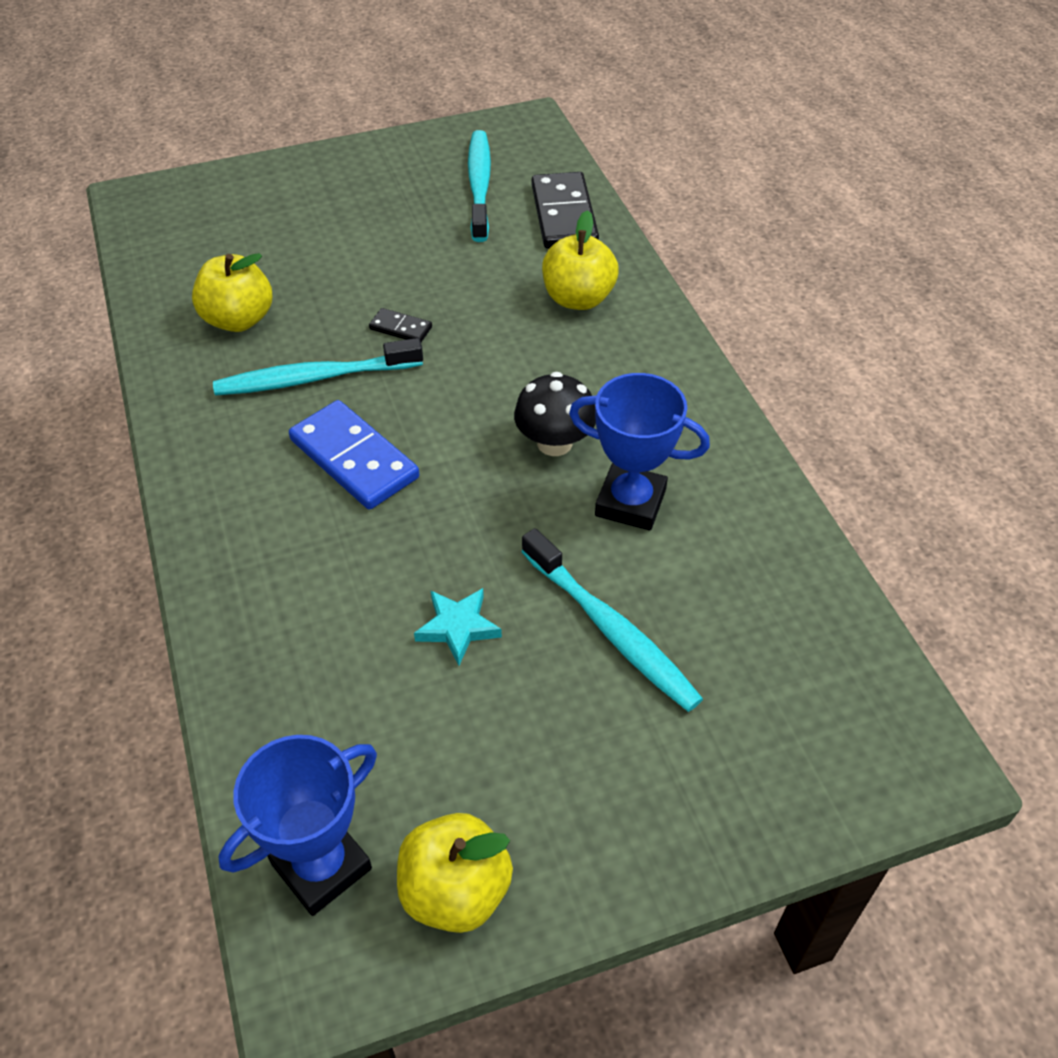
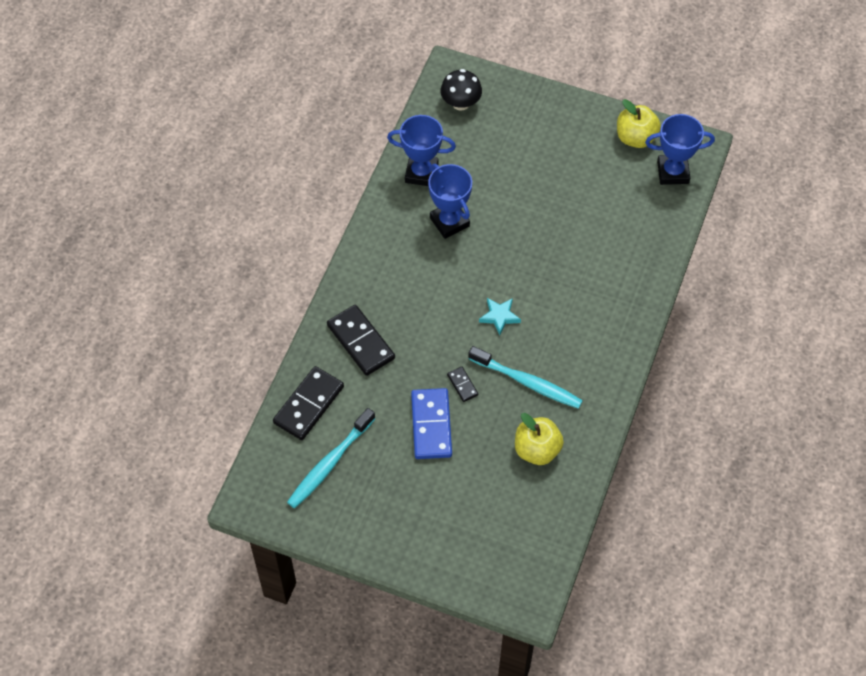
camera: 140 degrees left, 10 degrees up
(354, 459) = (544, 322): blue domino -> blue domino (431, 425)
(458, 627) = (563, 218): turquoise star -> turquoise star (499, 316)
(554, 443) = (452, 270): black mushroom -> black mushroom (461, 103)
(578, 298) = (361, 342): yellow apple -> black domino
(611, 630) = (508, 179): turquoise toothbrush -> none
(754, 544) = (421, 173): none -> blue trophy

